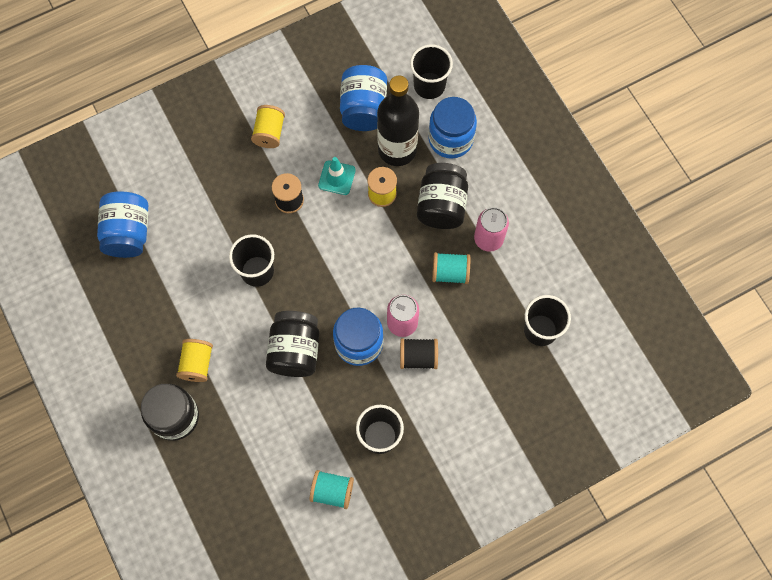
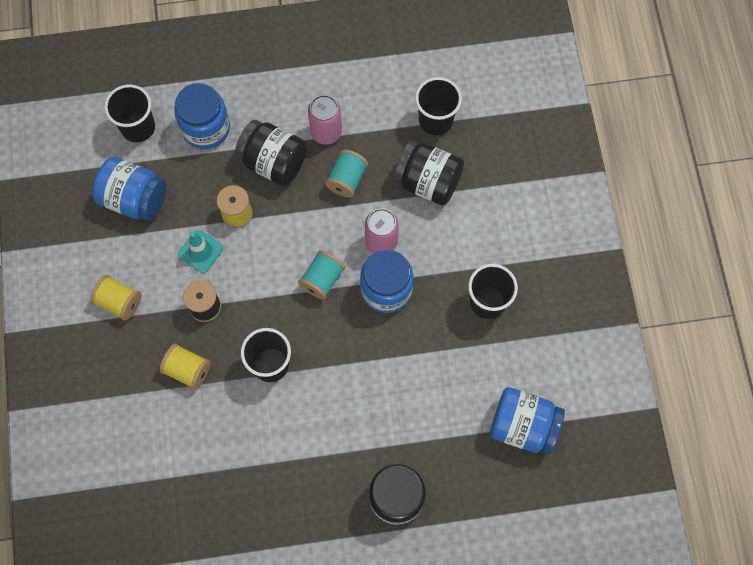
camera: 70 degrees left, 0 degrees up
(128, 233) = (171, 487): blue jar -> blue jar (523, 426)
(197, 364) = (348, 457): yellow spool -> yellow spool (188, 370)
(295, 350) = (370, 354): black jar -> black jar (427, 182)
(332, 491) = (526, 365): turquoise spool -> turquoise spool (322, 279)
(397, 149) = (195, 182): black bottle -> none
(418, 357) = (421, 239): black spool -> none

